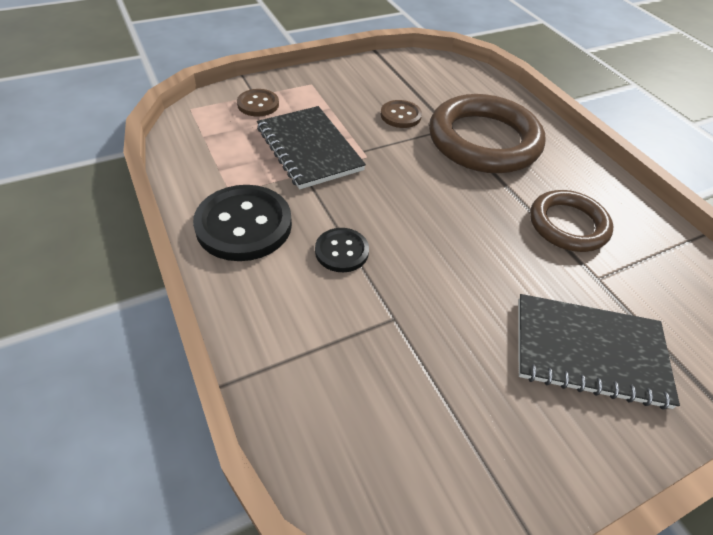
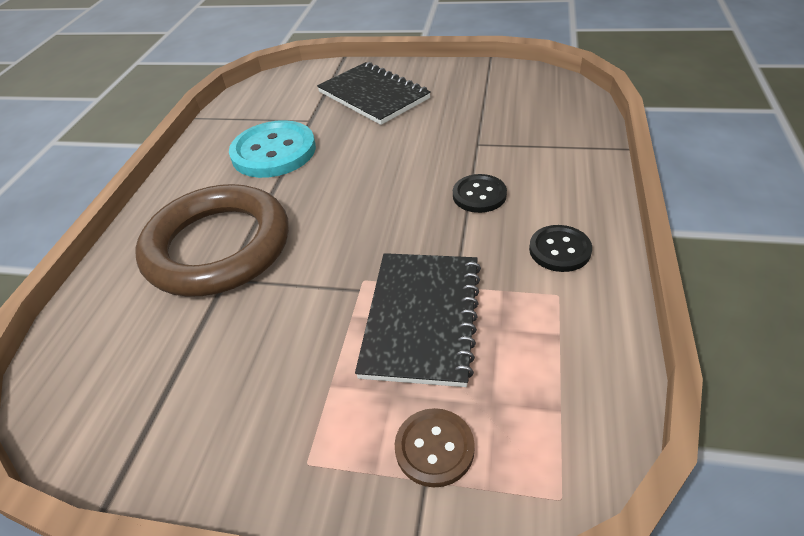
camera: 135 degrees left, 5 degrees down
(244, 225) = (559, 250): black button -> black button, size x0.55
(400, 115) = (256, 323): brown button -> none
(568, 225) = (274, 152): brown ring -> turquoise button

